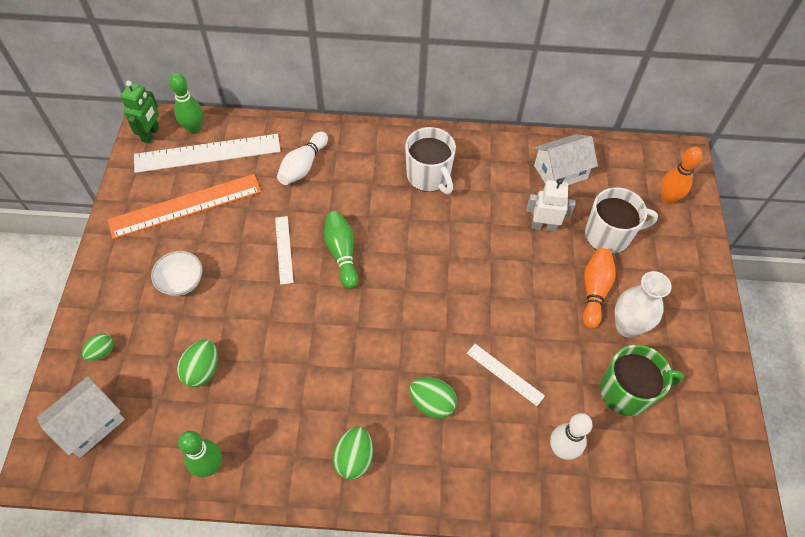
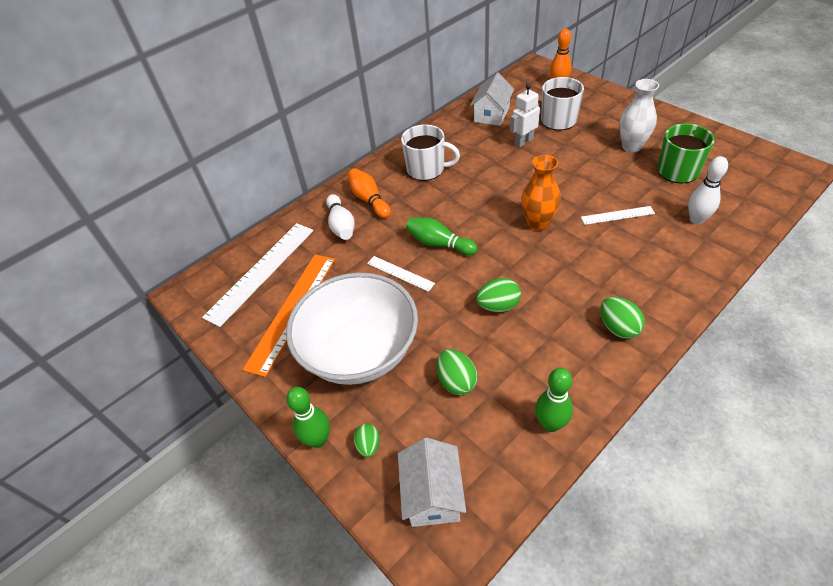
camera: 40 degrees left, 10 degrees down
(151, 134) = (197, 297): green robot -> none
(181, 282) = (360, 351): white bowl -> white bowl, size x2.45
(194, 129) = (228, 268): green bowling pin -> green bowling pin (318, 440)
(432, 403) = (608, 262): green egg -> green egg (498, 306)
(434, 313) = (538, 223): none -> orange vase
(594, 291) = (593, 146): orange bowling pin -> orange bowling pin (369, 200)

